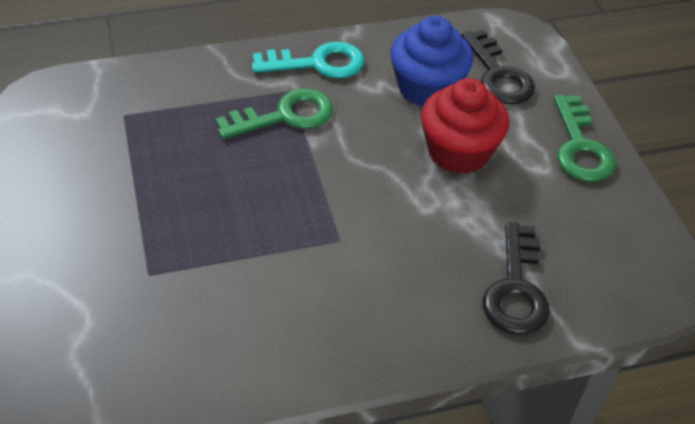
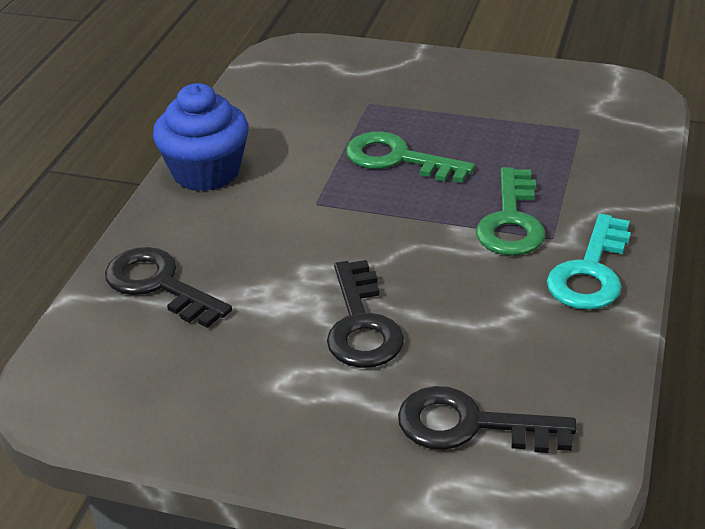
camera: 125 degrees right, 10 degrees down
(427, 88) = (487, 345): blue cupcake -> blue cupcake (206, 172)
(458, 152) = (361, 325): red cupcake -> black key
(580, 147) = (284, 436): green key -> green key (398, 159)

